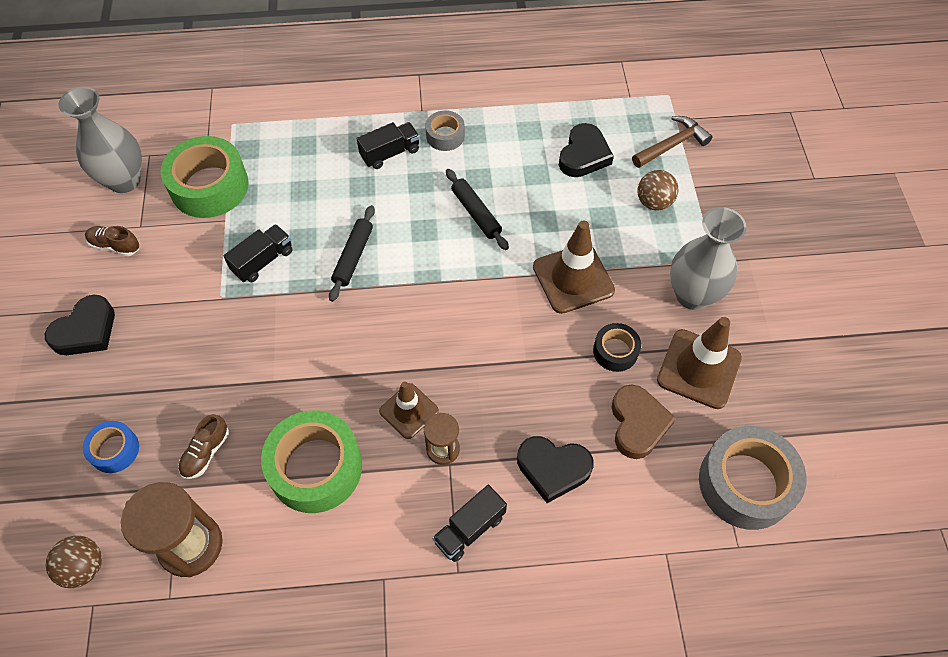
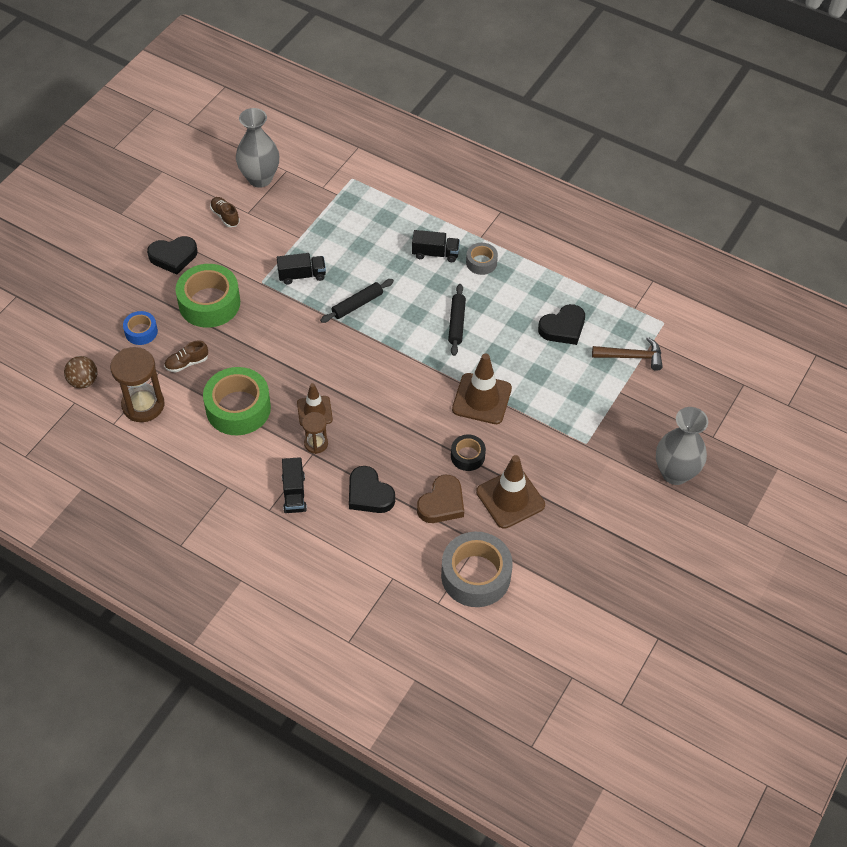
camera: 35 degrees right, 5 degrees down
(209, 186) = (307, 211): green tape -> green tape (209, 303)
(469, 529) = (294, 493): black truck -> black truck turned 90 degrees counterclockwise
(654, 202) = (581, 385): brown ball -> none
(692, 295) = (550, 455): grey vase -> grey vase (675, 473)

